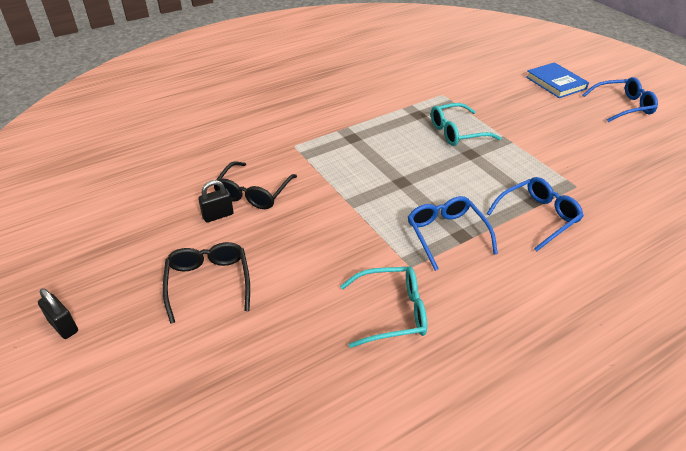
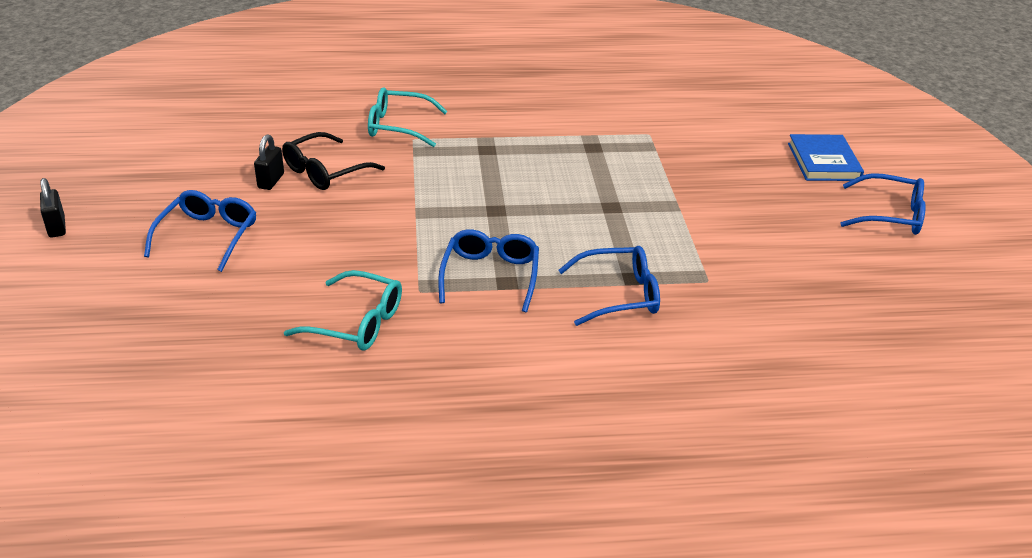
camera: 25 degrees right, 5 degrees down
(208, 282) = (208, 235): black glasses -> blue glasses
(218, 215) = (271, 181): black padlock -> black padlock turned 75 degrees counterclockwise
(456, 132) = (619, 179): turquoise glasses -> turquoise glasses (397, 126)

